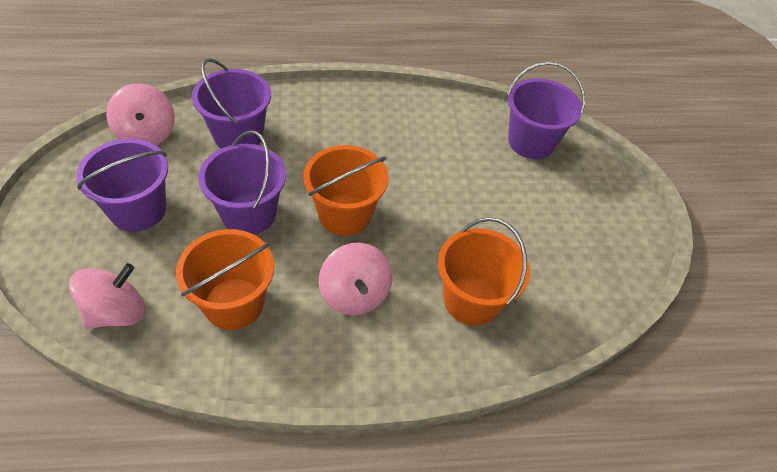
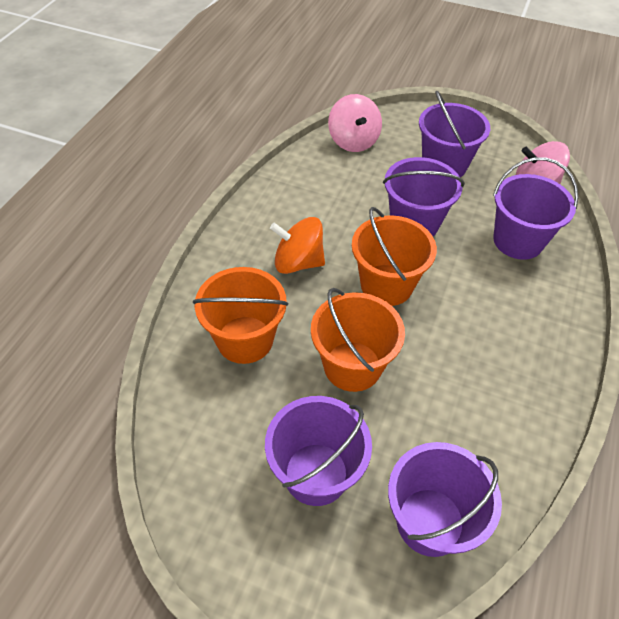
camera: 120 degrees right, 0 degrees up
(234, 303) = (329, 194): orange bucket -> orange bucket (352, 366)
(355, 294) = (298, 262): pink spinning top -> orange spinning top
(547, 208) = (316, 474): none -> purple bucket

